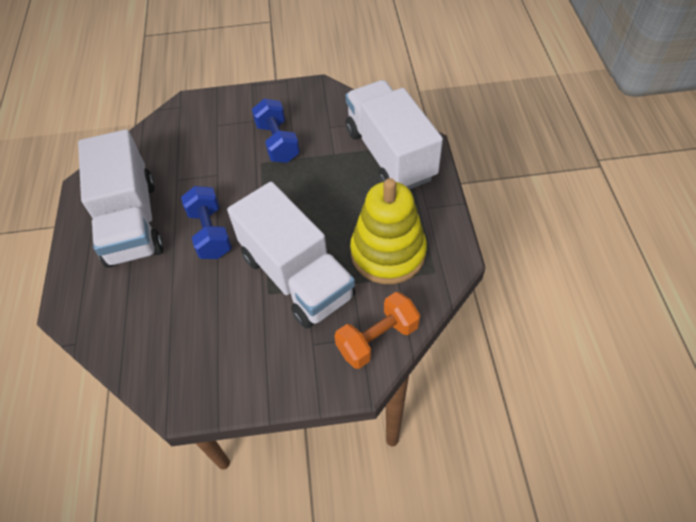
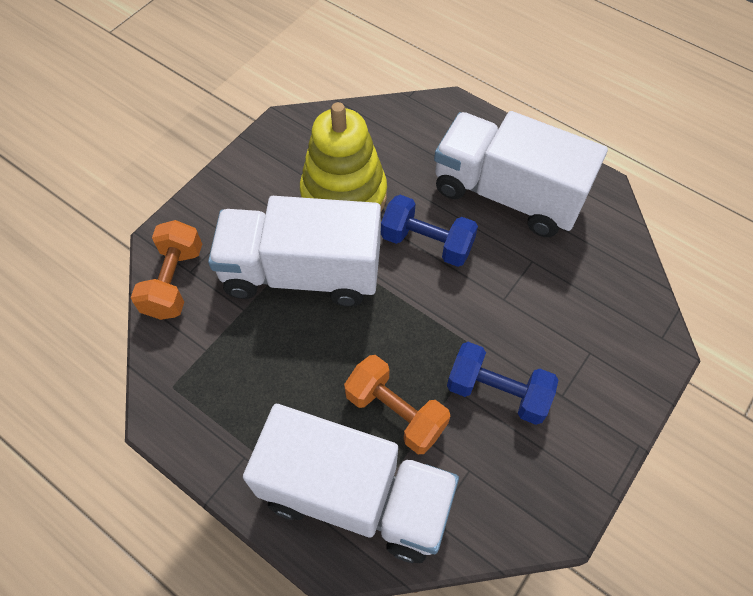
camera: 130 degrees right, 5 degrees up
(333, 170) = (395, 412): none -> orange dumbbell
(388, 253) = (238, 366): yellow stacking toy -> yellow stacking toy (344, 195)

